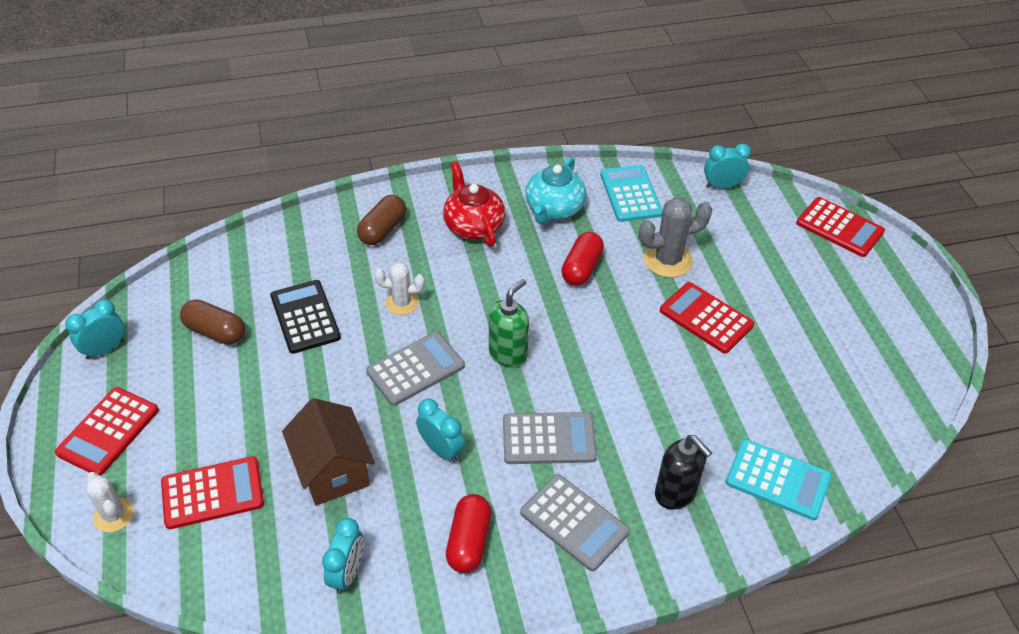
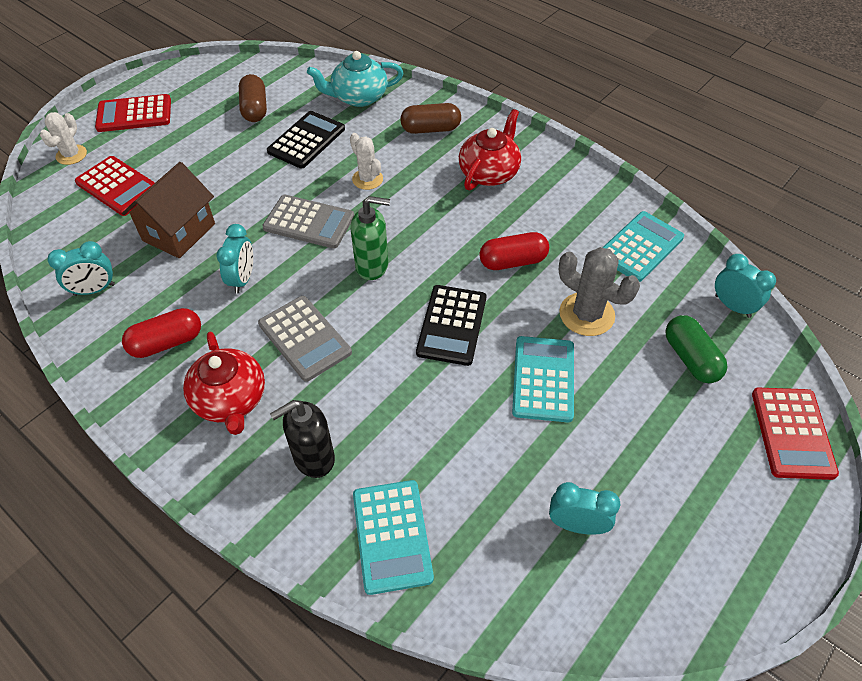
camera: 55 degrees right, 5 degrees up
(105, 349) = (198, 74): turquoise clock -> turquoise clock (576, 525)
(554, 209) = (563, 208): turquoise teapot -> turquoise teapot (358, 97)
(574, 522) = (231, 400): grey calculator -> red teapot
(614, 339) = (452, 325): none -> black calculator
(675, 493) = (313, 458): black soap dispenser -> black soap dispenser turned 45 degrees clockwise
(706, 318) = (543, 379): red calculator -> turquoise calculator
(748, 234) = (690, 358): none -> green capsule

